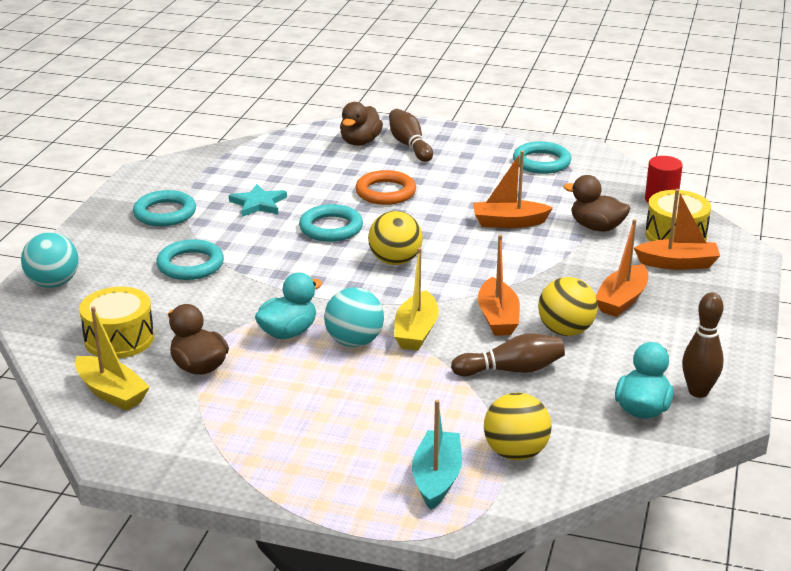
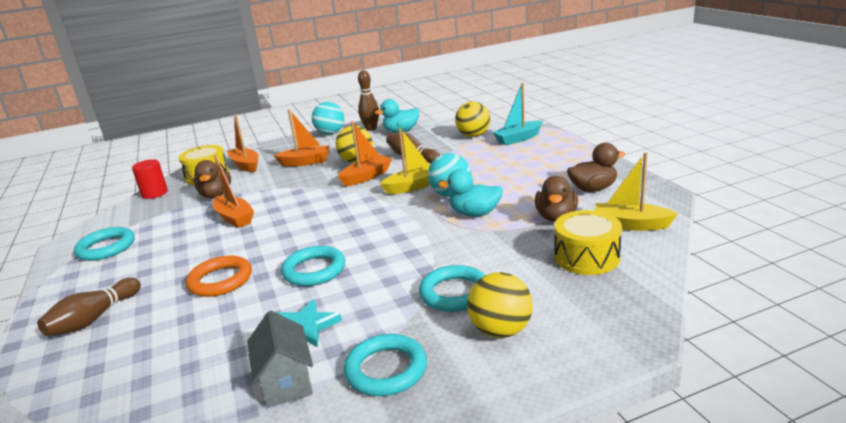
camera: 125 degrees left, 5 degrees down
(53, 283) = (590, 338): turquoise ball -> turquoise ball (330, 133)
(111, 393) = (630, 225): yellow boat -> yellow boat turned 75 degrees counterclockwise
(215, 184) = (286, 381): none -> grey house
(360, 142) = (98, 351): brown duck -> brown duck (593, 189)
(395, 261) = (337, 226): yellow ball -> yellow ball (501, 330)

